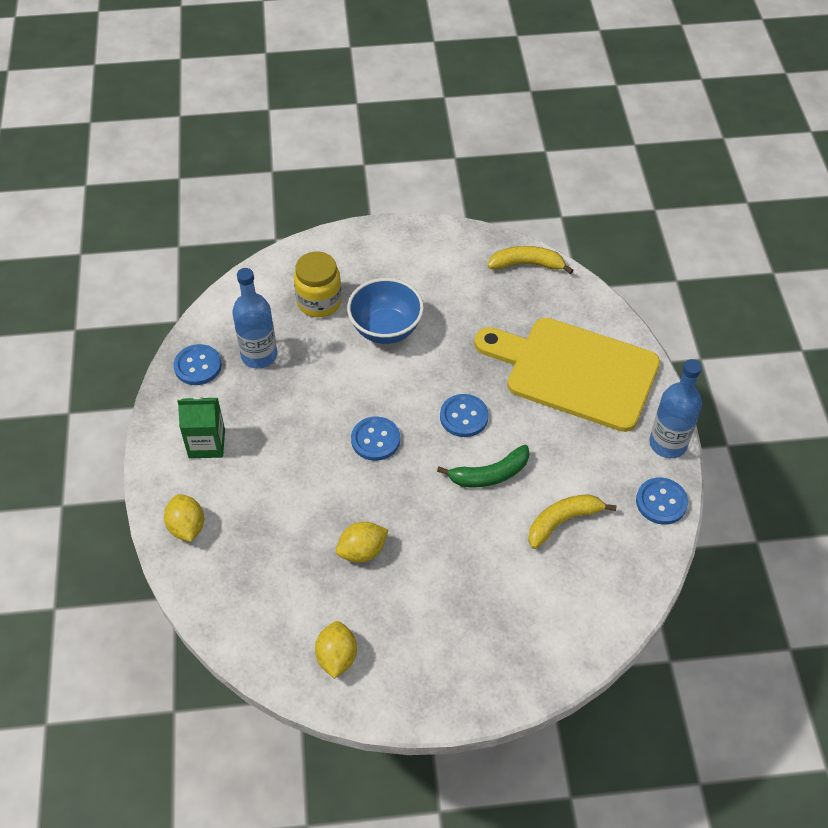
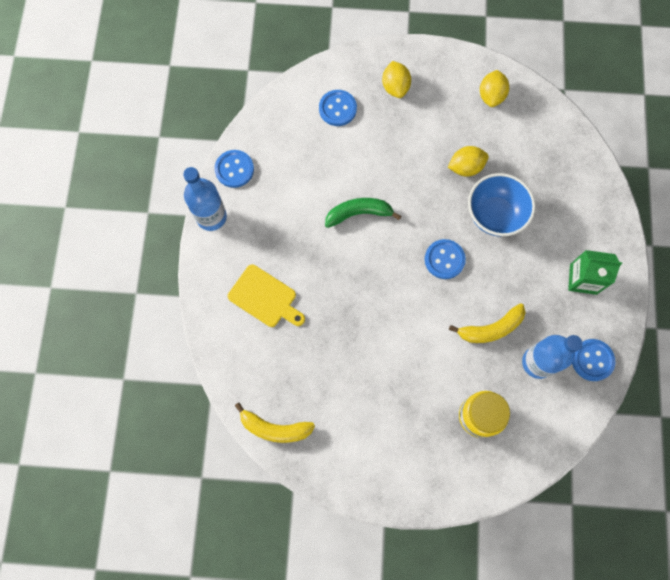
camera: 170 degrees left, 20 degrees up
(187, 527) = (597, 208): yellow lemon -> yellow lemon (395, 87)
(386, 329) = (421, 372): blue bowl -> blue bowl (494, 215)
(464, 417) = (368, 269): blue button -> blue button (337, 109)
(563, 521) = (312, 166): yellow banana -> yellow banana (491, 328)
(575, 371) = (265, 298): yellow cutting board -> yellow cutting board, size x0.50

